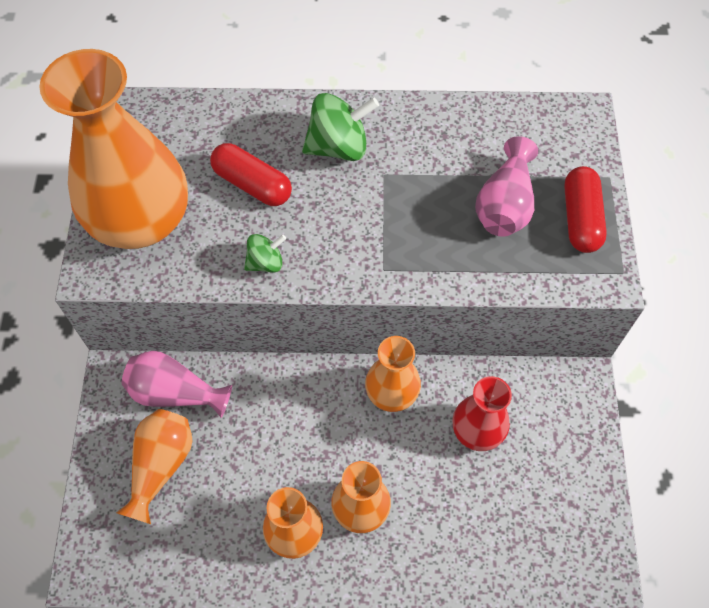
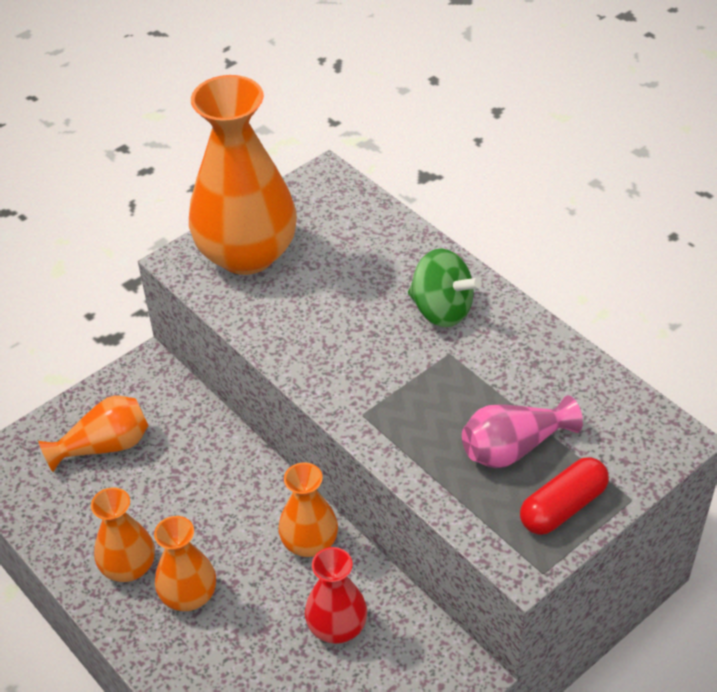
camera: 50 degrees right, 15 degrees down
(175, 393) = (169, 409): pink vase -> none
(252, 184) = (347, 287): red capsule -> none
(265, 262) = (289, 343): green spinning top -> none

